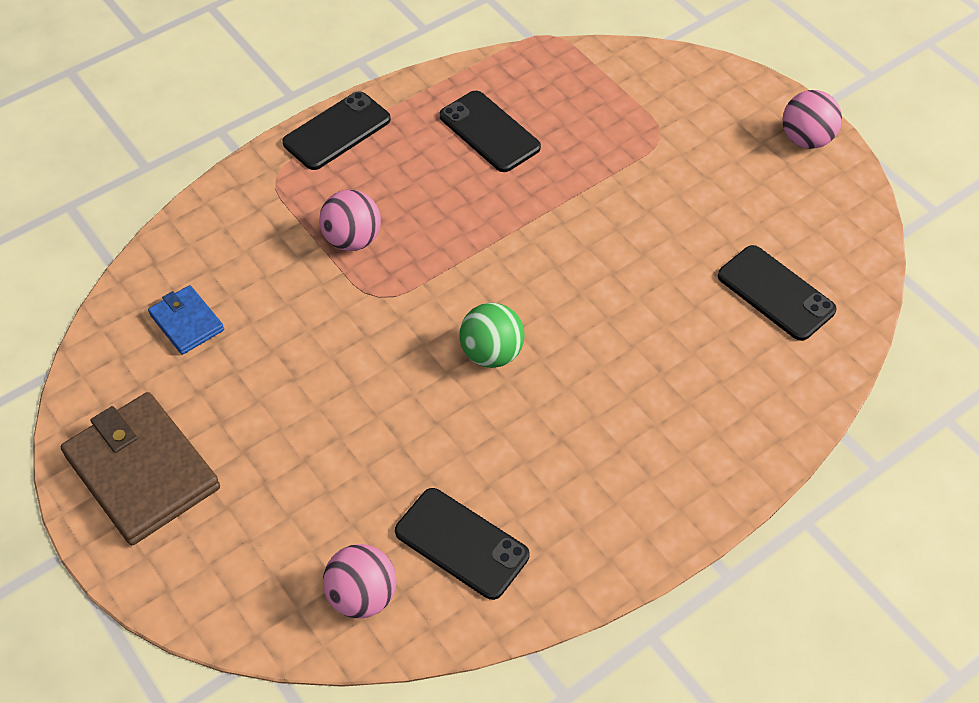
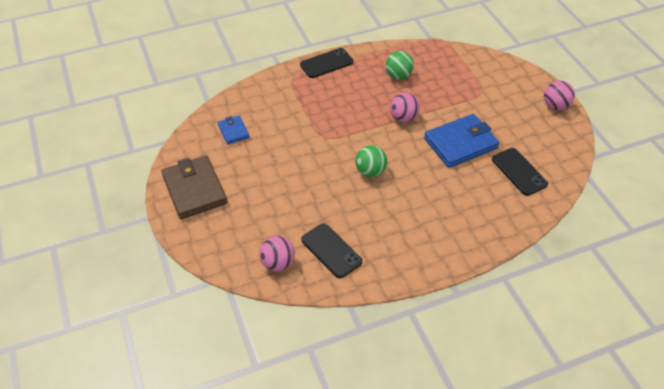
camera: 15 degrees right, 5 degrees down
(352, 239) = (319, 110): pink ball -> pink ball (403, 118)
(489, 132) = (398, 76): black phone -> green ball
(650, 256) = (460, 143): none -> blue wallet

